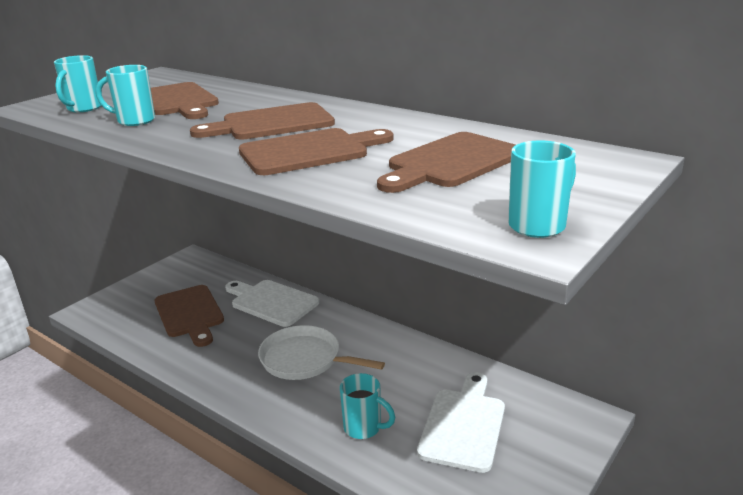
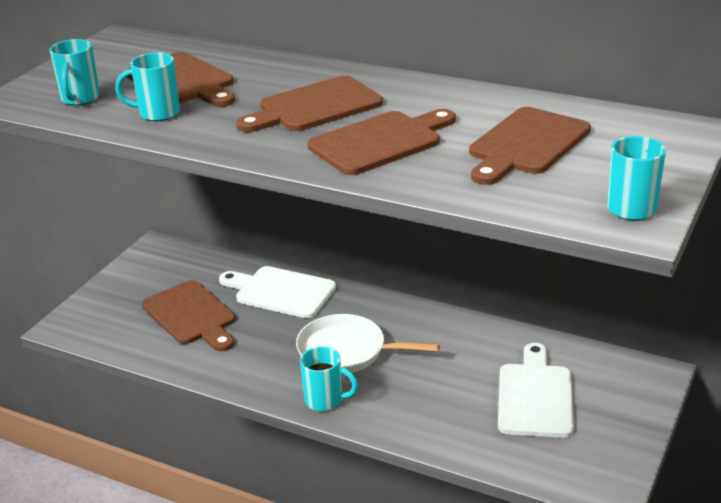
camera: 10 degrees left, 5 degrees up
(364, 428) = (437, 412): turquoise mug -> turquoise mug (325, 400)

